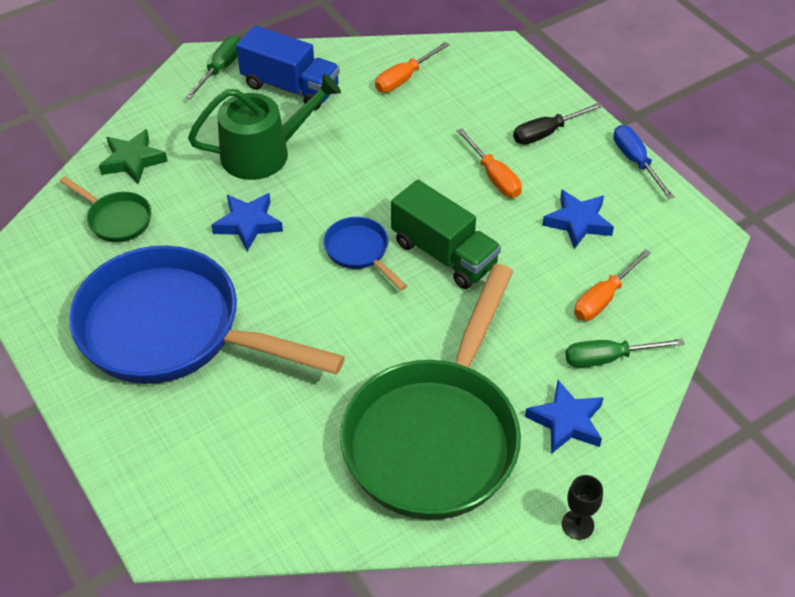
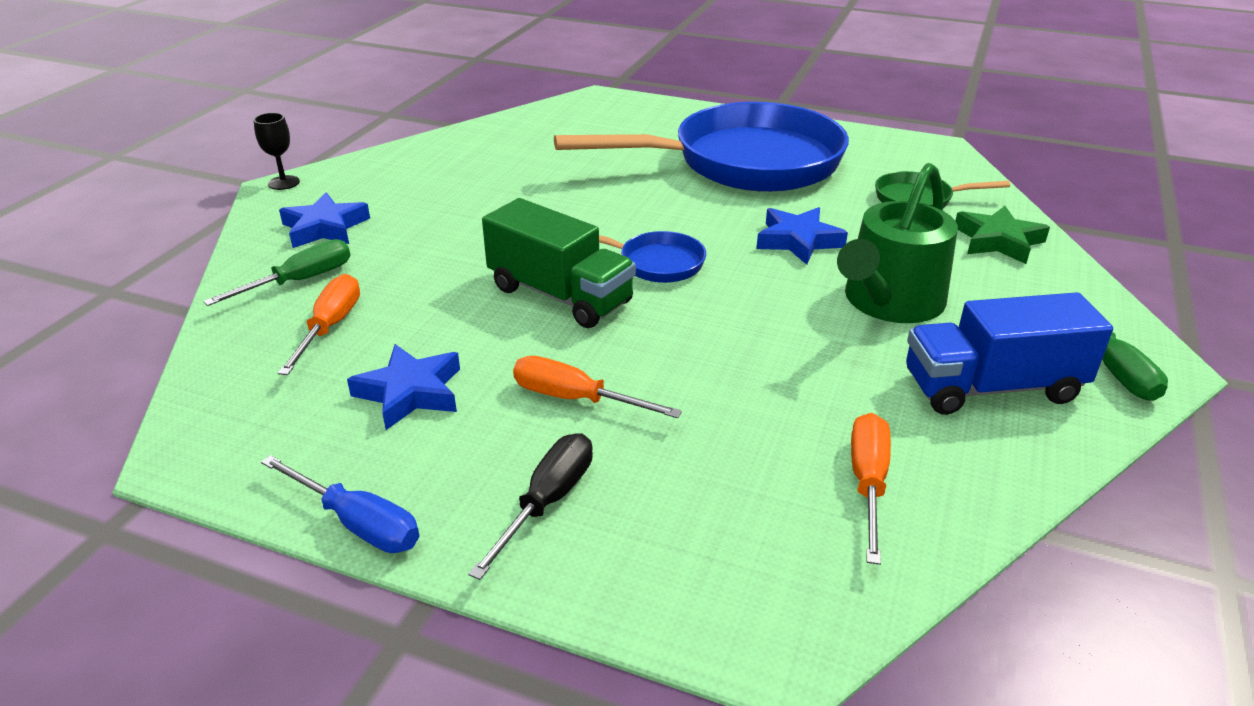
camera: 145 degrees right, 15 degrees down
(436, 435) = (446, 185): green pan -> none
(444, 254) = (560, 295): green truck -> green truck turned 150 degrees counterclockwise

